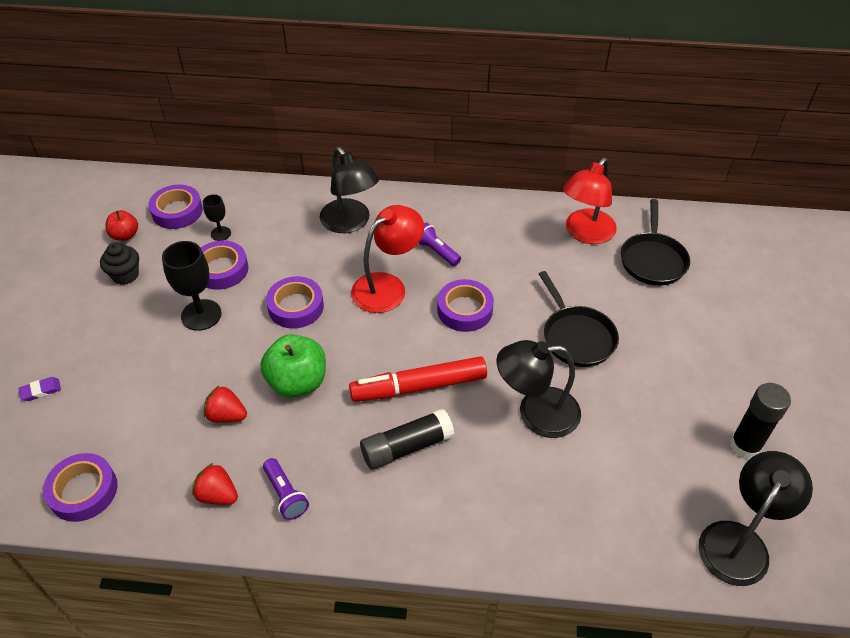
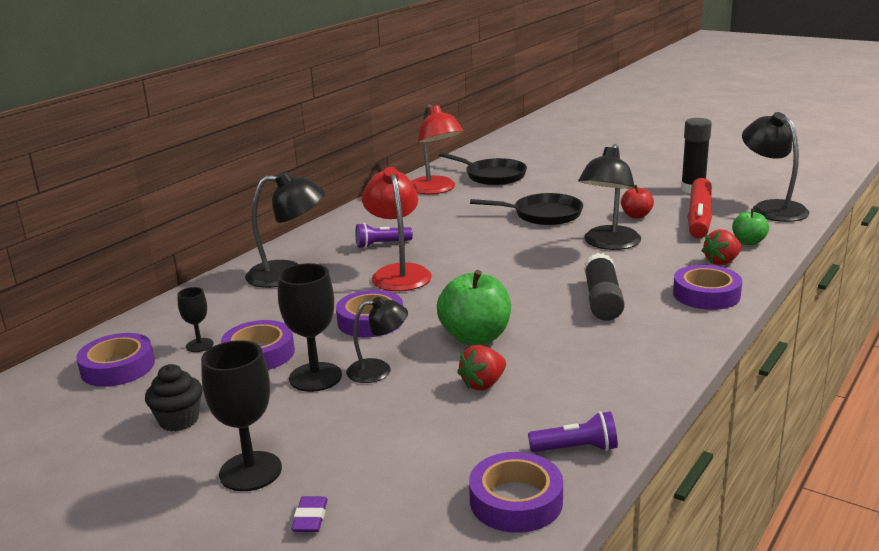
camera: 60 degrees left, 25 degrees down
(80, 338) = (250, 471): none -> black goblet
(125, 235) = (104, 411): red apple -> red apple (636, 216)
(217, 495) = (589, 406): red strawberry -> red strawberry (722, 262)
(223, 345) = (378, 370): none -> black lamp
(285, 495) = (615, 367): purple flashlight -> purple flashlight (576, 449)
(419, 387) = (537, 282): red marker -> red marker (699, 217)
(465, 310) = (467, 247): purple tape -> purple tape (706, 294)
(617, 538) = (748, 242): none -> green apple

